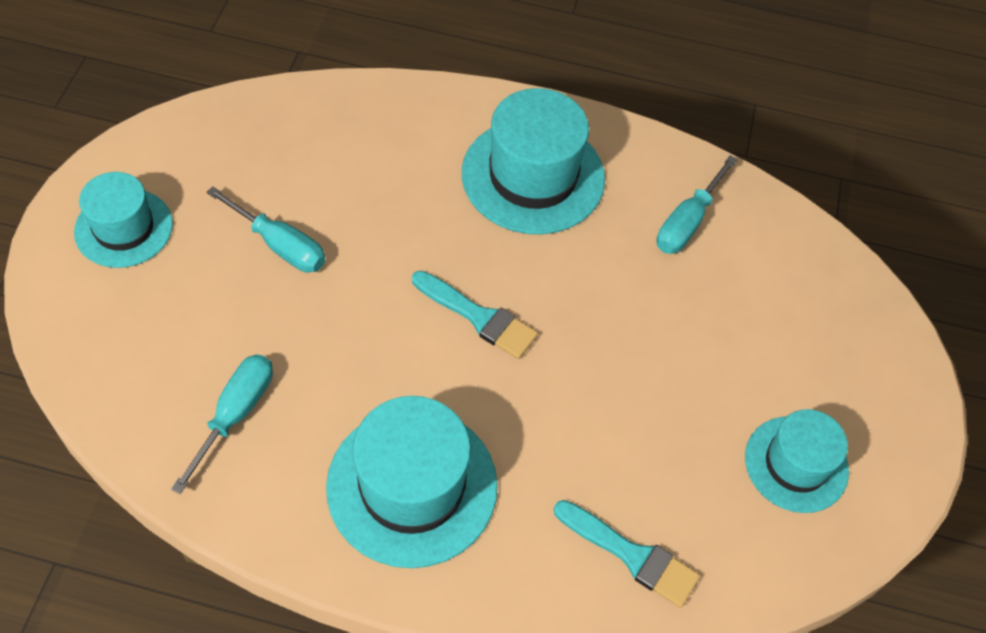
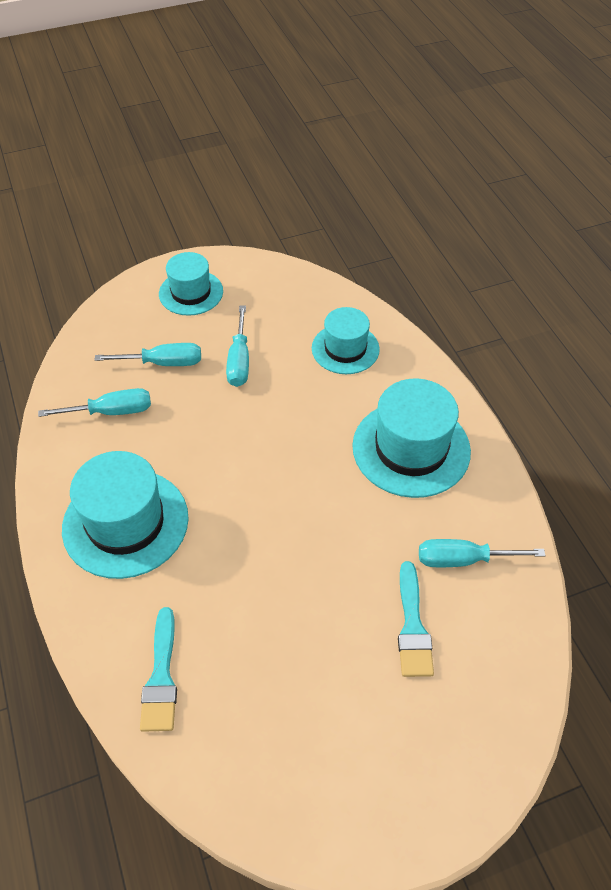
camera: 60 degrees right, 5 degrees down
(210, 320) = (163, 363): none -> turquoise screwdriver
(478, 317) = (274, 484): turquoise brush -> turquoise brush (412, 626)
(796, 464) = (315, 750): turquoise hat -> turquoise hat (345, 349)

